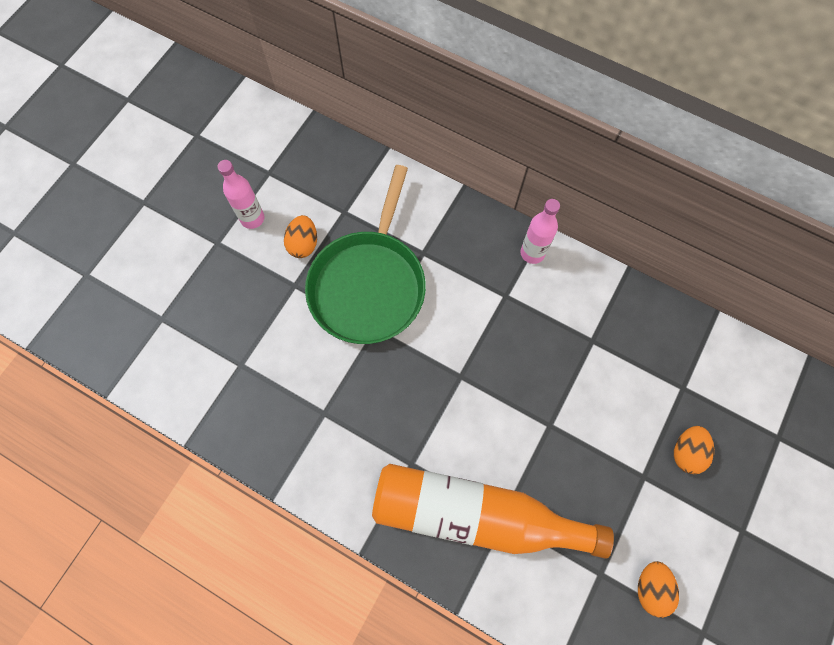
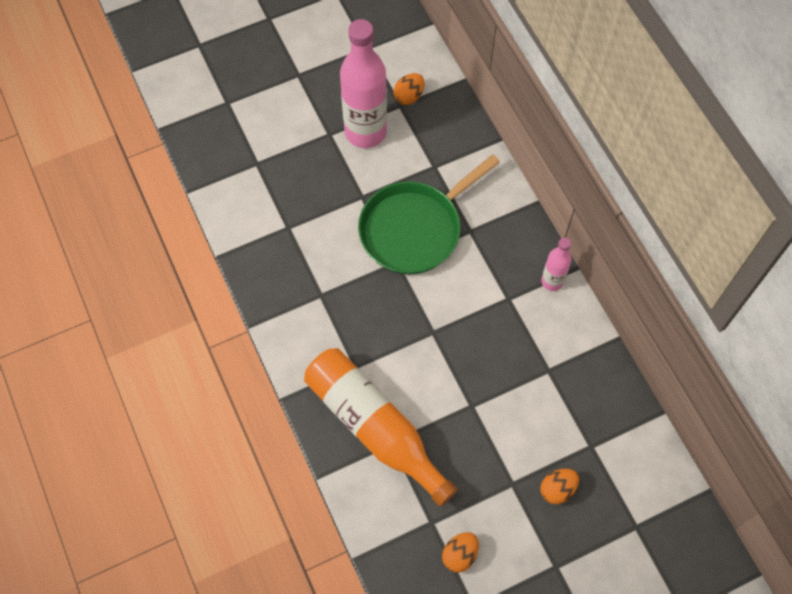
camera: 35 degrees right, 5 degrees down
(252, 218) = (365, 132): pink bottle -> pink bottle, size x2.00
(303, 244) = (388, 172): orange egg -> orange egg (409, 96)

